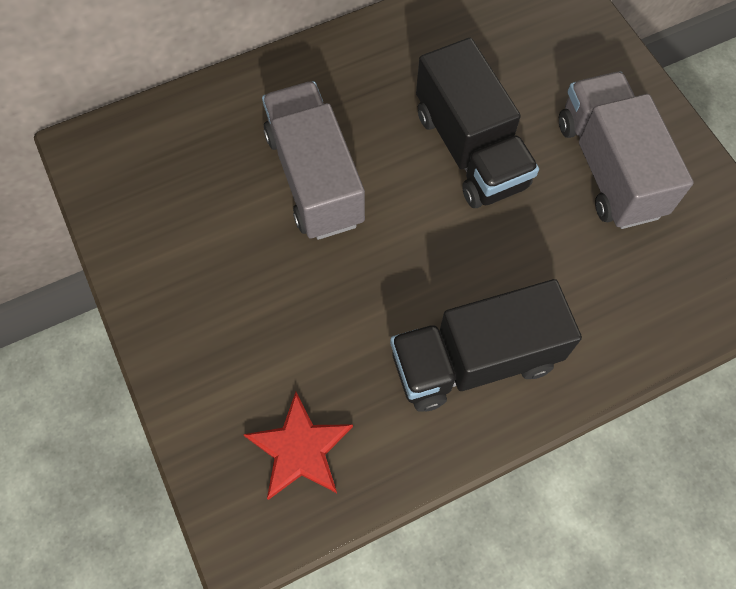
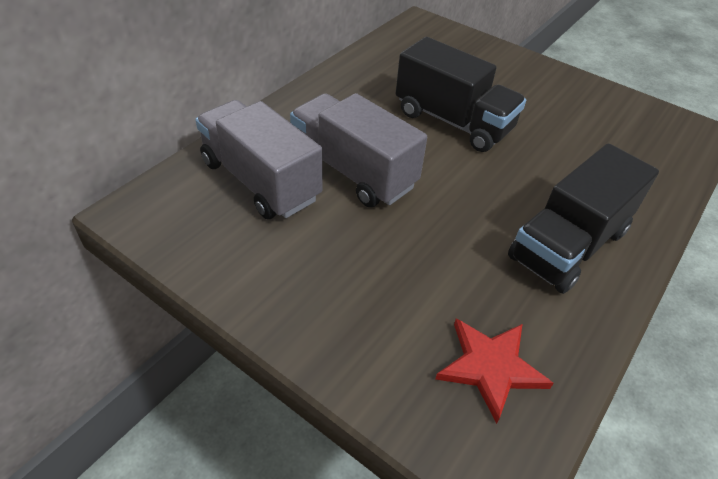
camera: 30 degrees left, 20 degrees down
(608, 168) = (550, 106): grey truck -> grey truck (260, 181)

